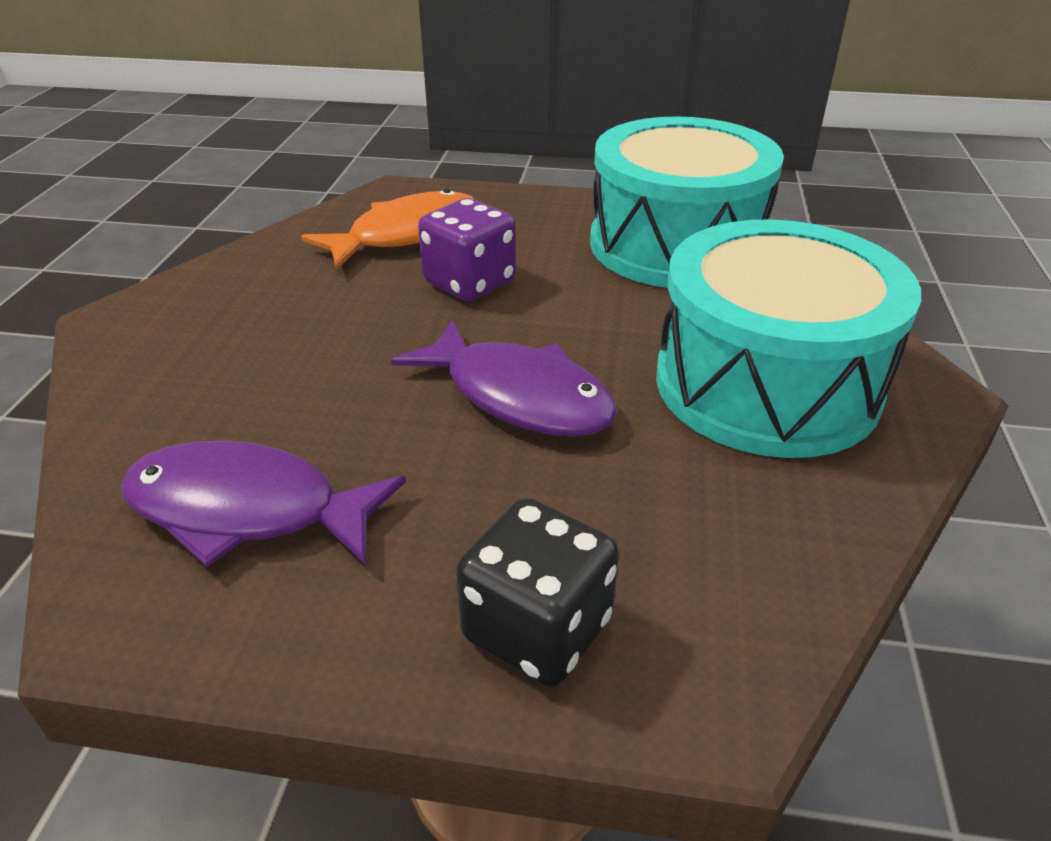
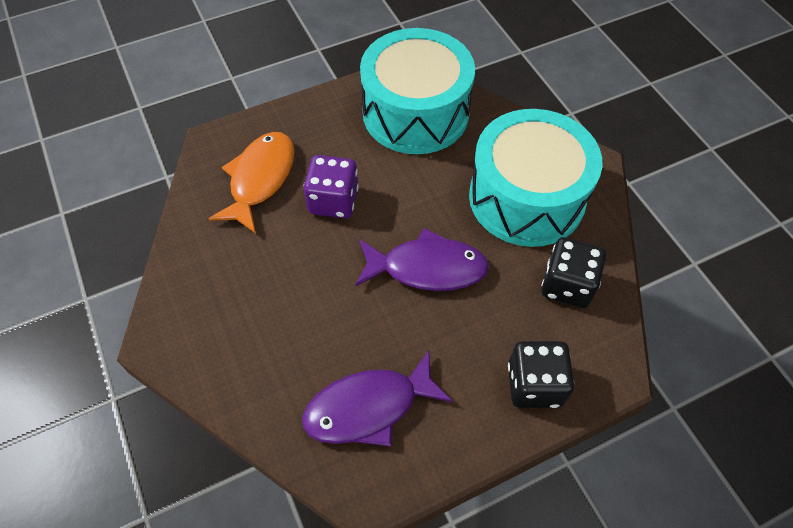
camera: 35 degrees left, 20 degrees up
(739, 520) = (567, 285): none -> black dice

